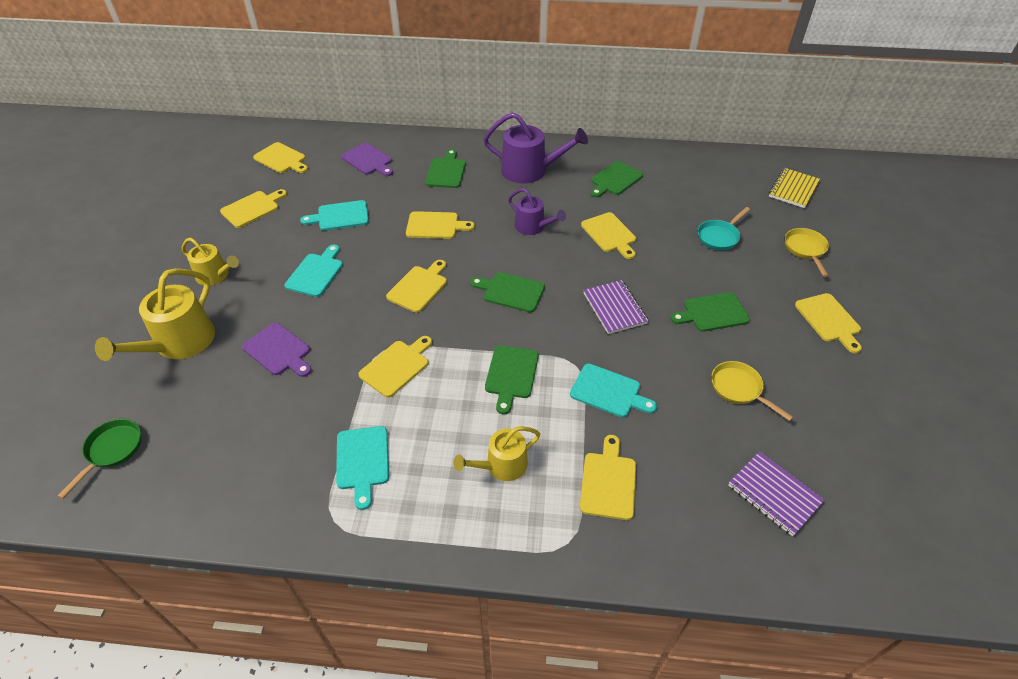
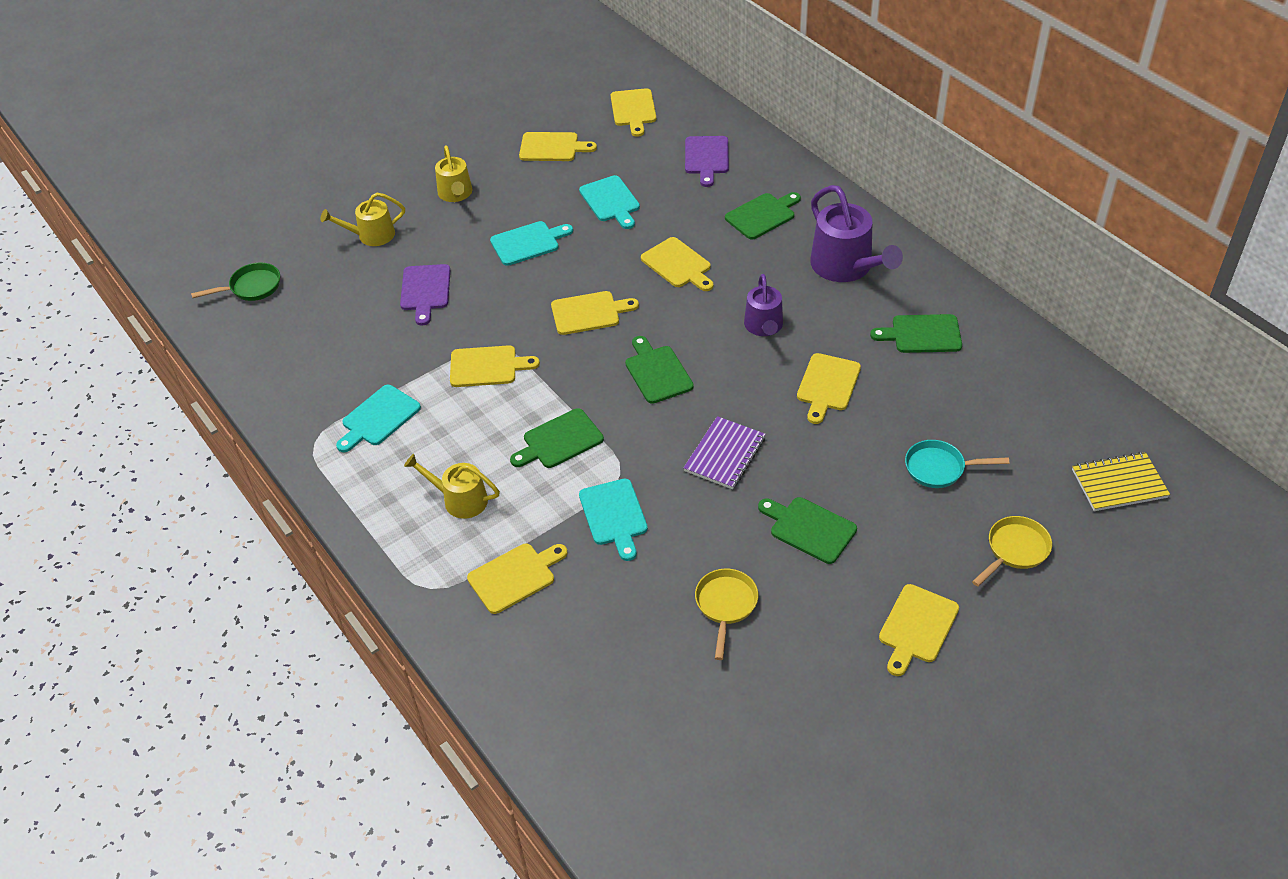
camera: 50 degrees right, 0 degrees up
(179, 343) = (371, 235): yellow watering can -> yellow watering can, size x0.62
(340, 216) = (611, 201): turquoise cutting board -> turquoise cutting board turned 150 degrees counterclockwise
(774, 494) = (623, 698): purple notebook -> none

